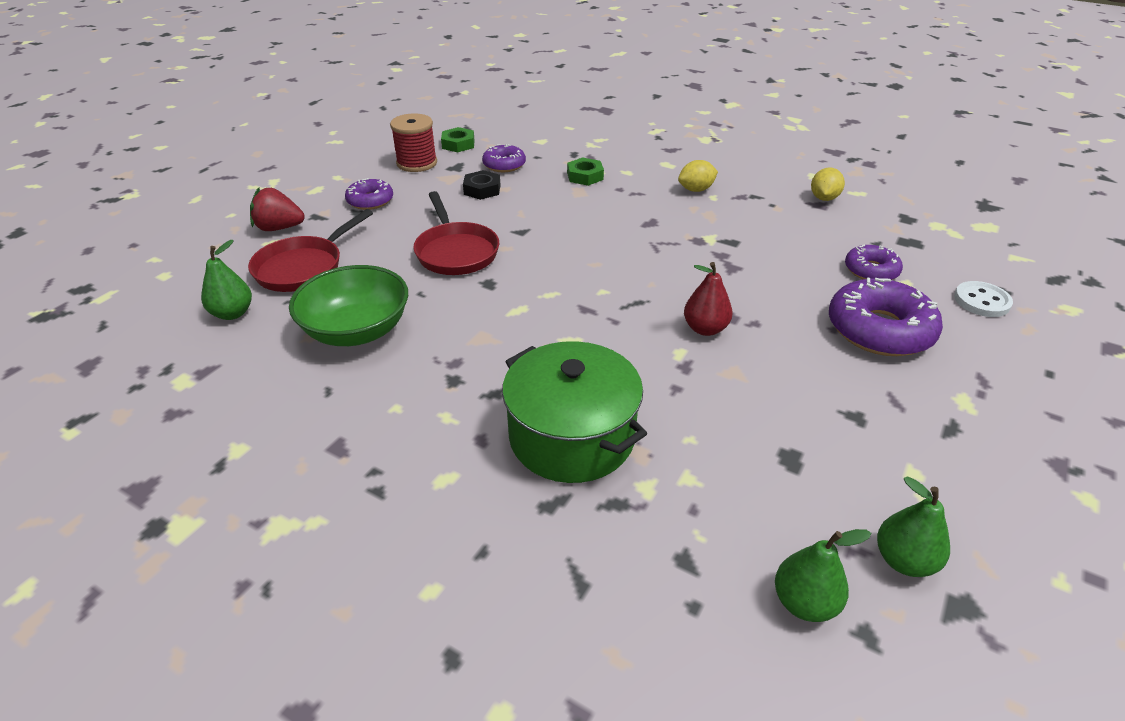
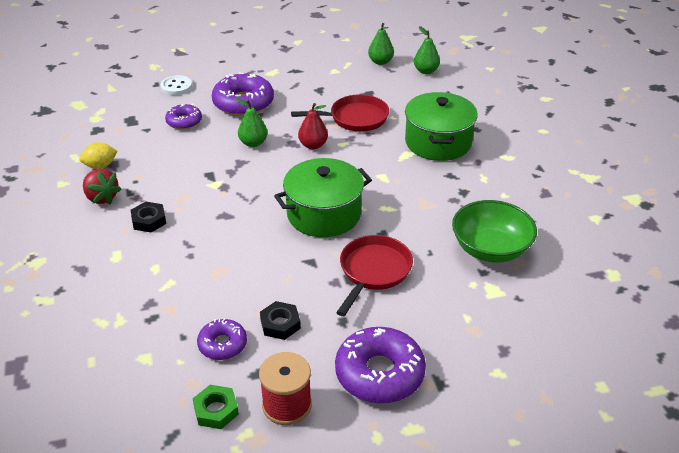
camera: 135 degrees left, 0 degrees up
(233, 313) = (562, 310): green pear -> green pear (253, 143)
(279, 228) = (480, 387): red strawberry -> red strawberry (102, 197)
(303, 267) = (489, 325): red pan -> red pan (355, 118)
(370, 201) = (379, 373): purple donut -> purple donut, size x1.76
(570, 269) = (324, 214): none -> green pot
(585, 176) = (189, 285): green nut -> none
(696, 190) = (149, 220): yellow lemon -> black nut

